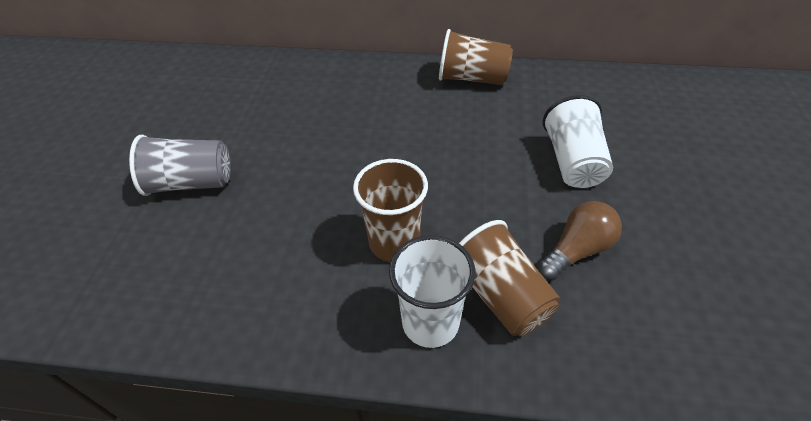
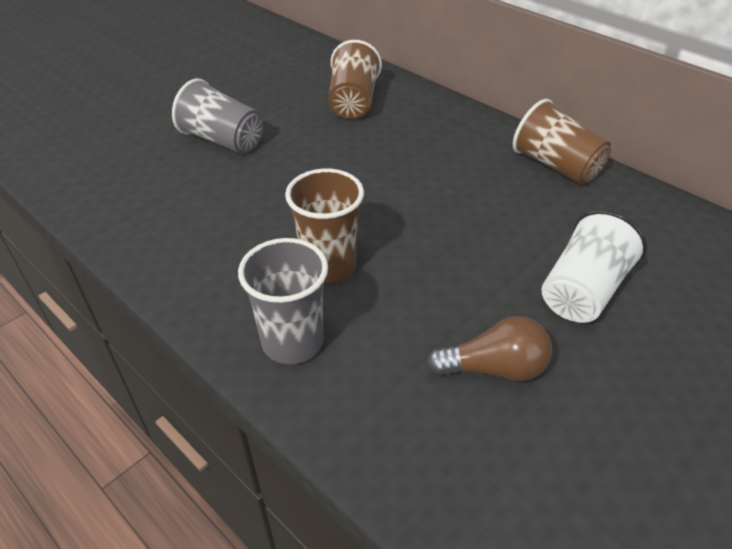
camera: 35 degrees right, 5 degrees down
(430, 322) = (292, 342): white cup -> grey cup
(500, 295) = (375, 359): brown cup -> brown cup (353, 102)

